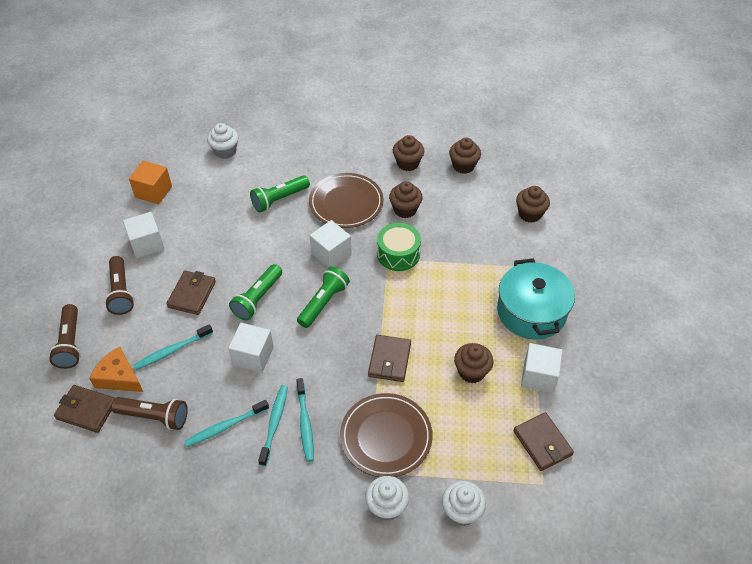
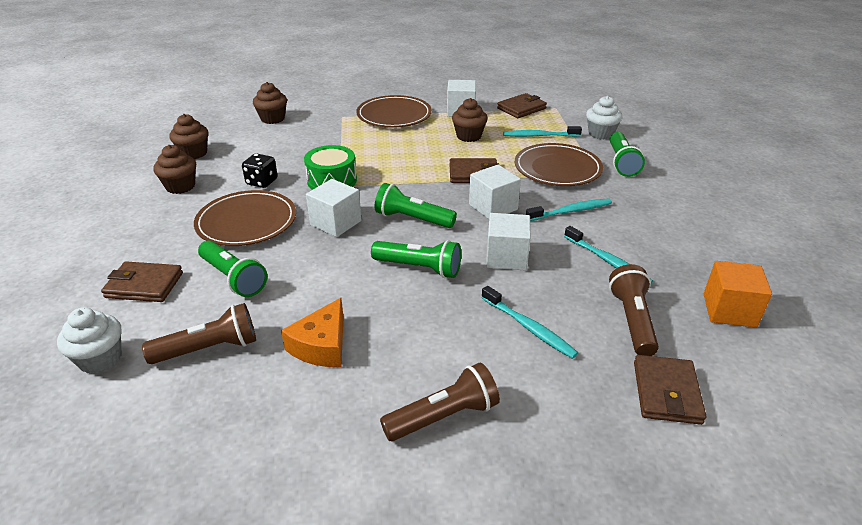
camera: 100 degrees left, 15 degrees down
(70, 343) = (569, 455): brown flashlight -> brown flashlight (209, 348)
(119, 377) = (597, 372): orange cheese -> orange cheese (322, 345)
(147, 244) = (331, 411): white cube -> white cube (493, 207)
(153, 192) = (193, 438): orange cube -> orange cube (729, 310)
(192, 294) = (427, 330): brown wallet -> brown wallet (144, 285)
(274, 423) = (582, 229): turquoise toothbrush -> turquoise toothbrush (539, 136)
(386, 506) = (621, 163): white cupcake -> green flashlight
(405, 209) = (262, 182): brown cupcake -> black dice
(531, 312) = (394, 115): turquoise pot -> brown plate

